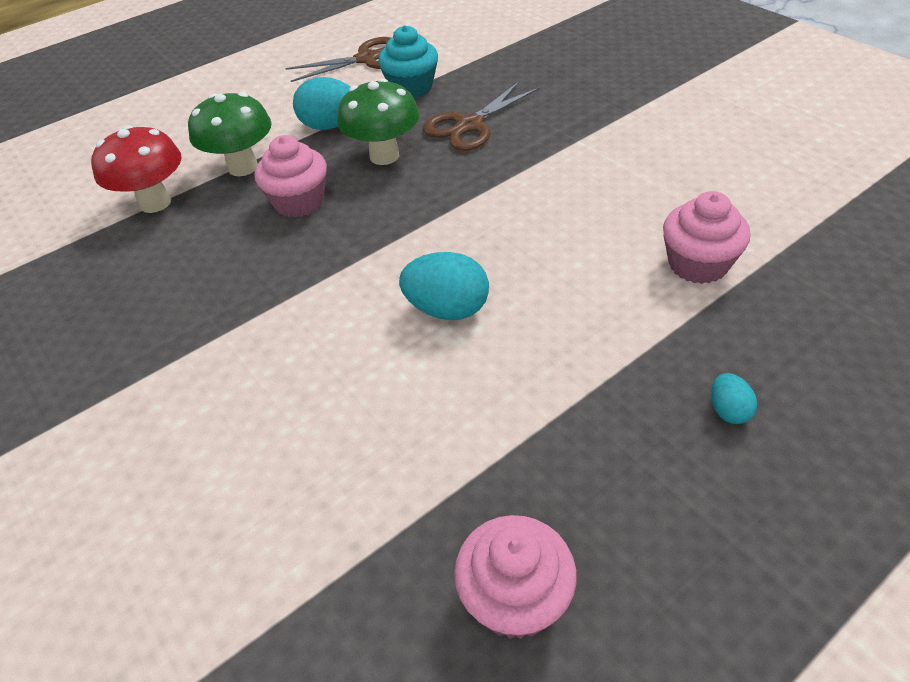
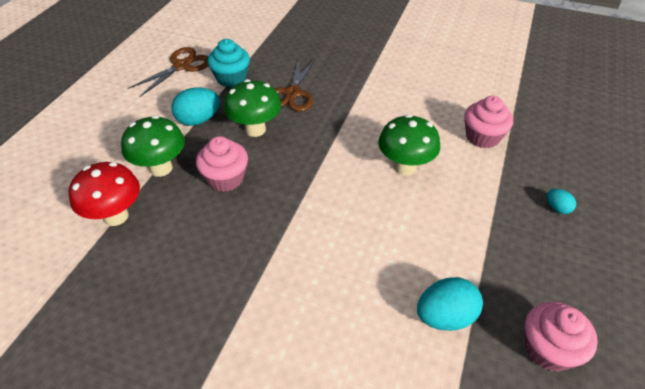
camera: 35 degrees left, 0 degrees up
(447, 309) = (380, 212): turquoise egg -> turquoise egg (445, 317)
(536, 265) = (405, 167): none -> green mushroom

